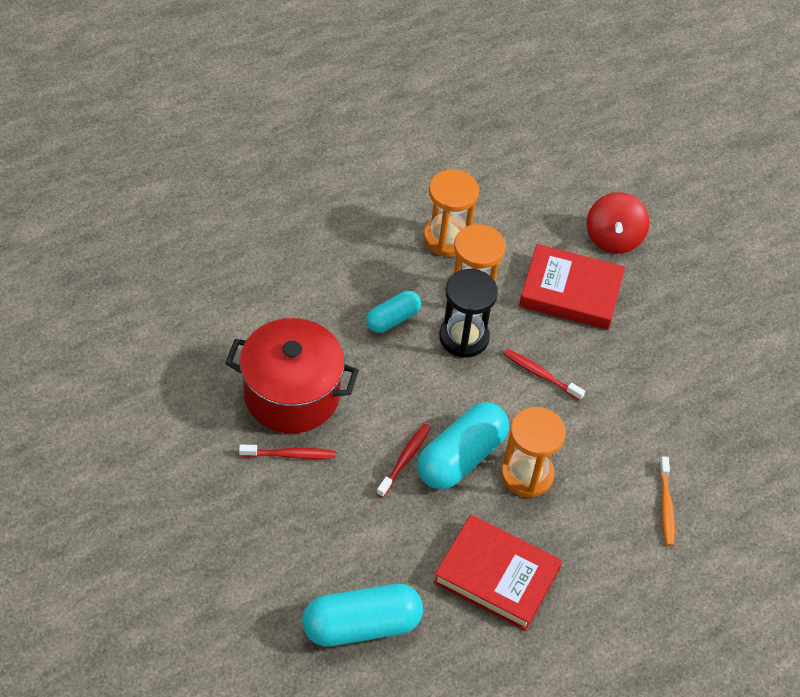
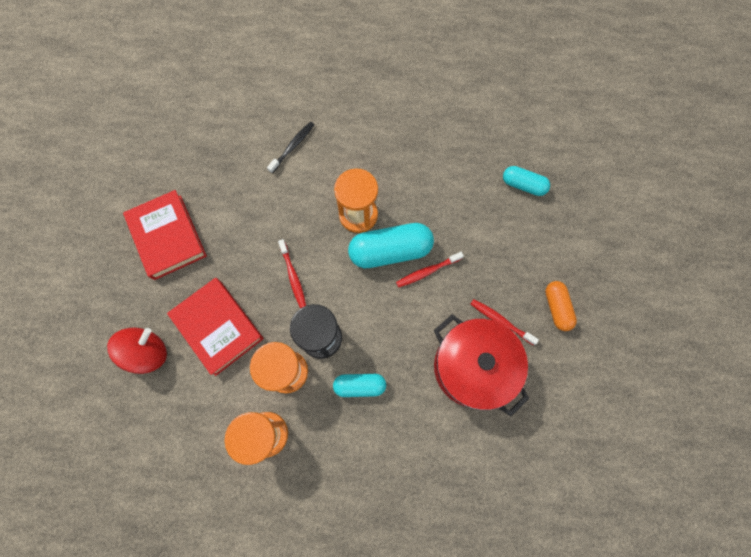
camera: 140 degrees left, 20 degrees up
(235, 503) = (556, 308): none -> orange capsule
(361, 625) = (523, 185): turquoise capsule -> turquoise capsule, size x0.58
(496, 576) = (424, 166): red book -> red book (167, 237)
(666, 506) = (293, 147): orange toothbrush -> black toothbrush

